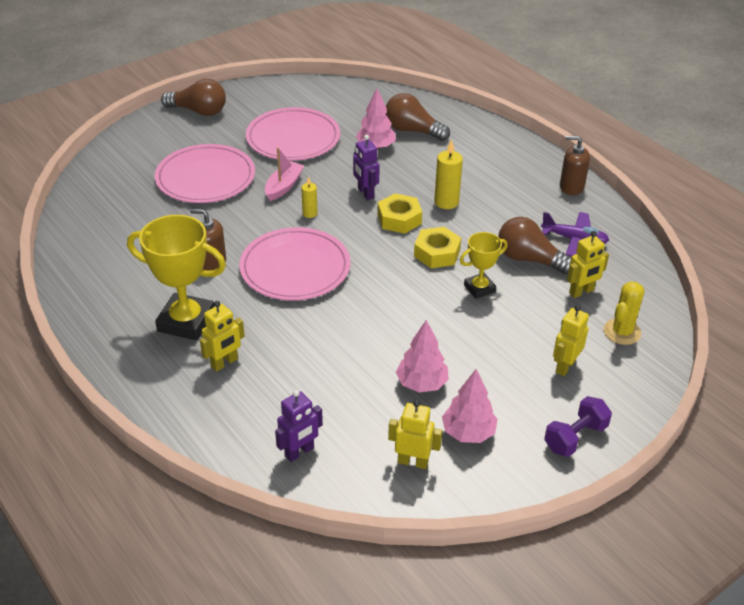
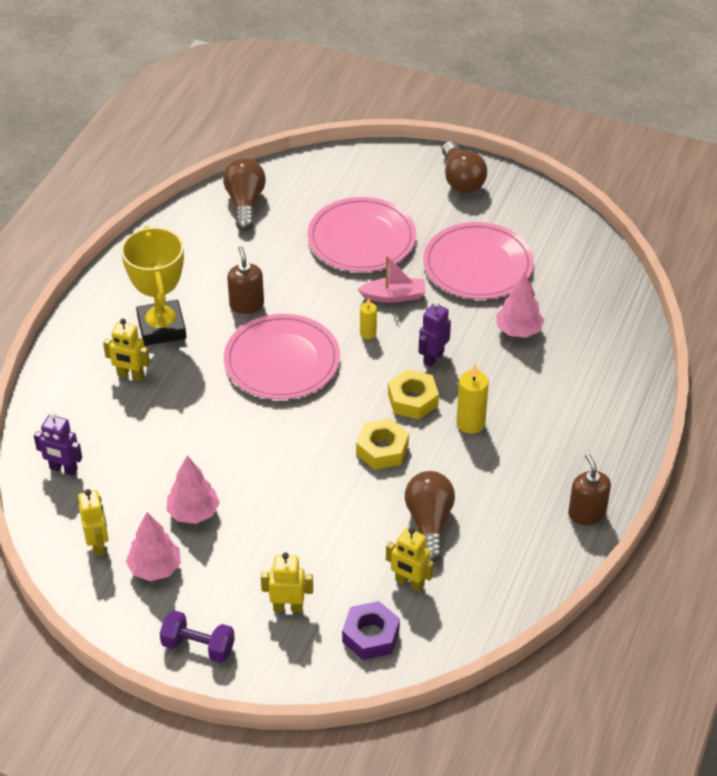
camera: 60 degrees right, 5 degrees up
(412, 131) = (574, 345): brown light bulb -> brown light bulb (245, 203)
(479, 288) = (353, 502): yellow trophy -> none
(574, 239) = (492, 548): purple plane -> none
(622, 332) = (370, 636): yellow cactus -> purple nut

